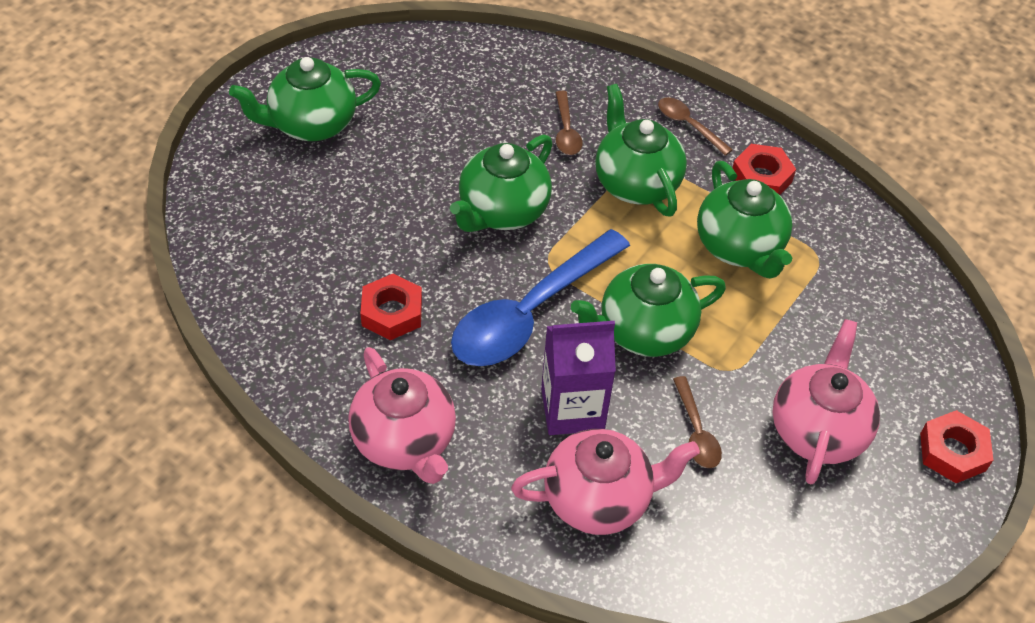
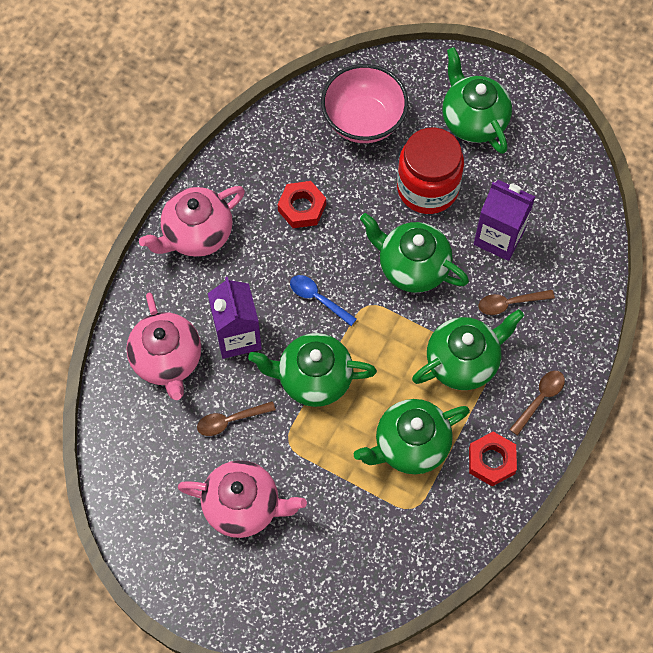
camera: 85 degrees right, 15 degrees up
(278, 229) = (363, 121): none -> pink bowl
(395, 181) = (427, 188): none -> red jar
(478, 127) = (499, 237): none -> purple carton
(531, 312) = (318, 299): blue spoon -> blue spoon, size x0.45
(644, 332) = (313, 378): green teapot -> green teapot turned 60 degrees counterclockwise
(952, 452) = (238, 606): red nut -> none

